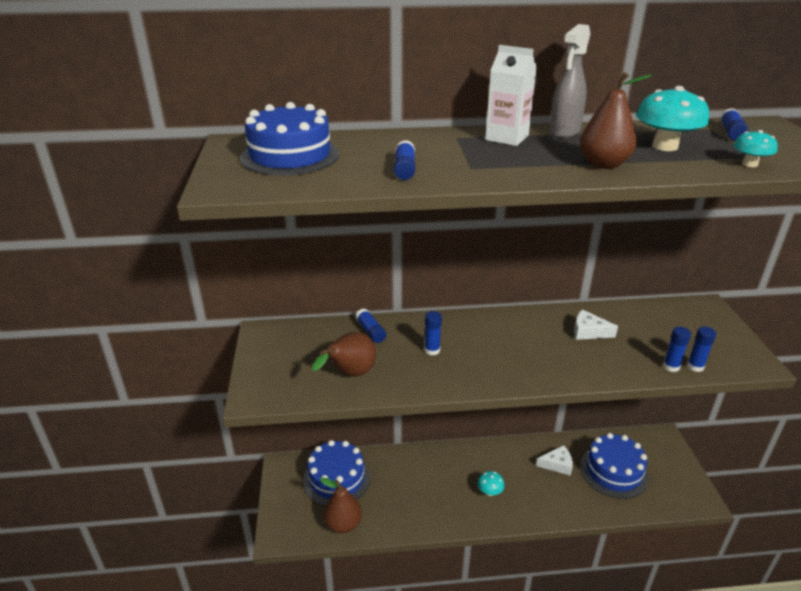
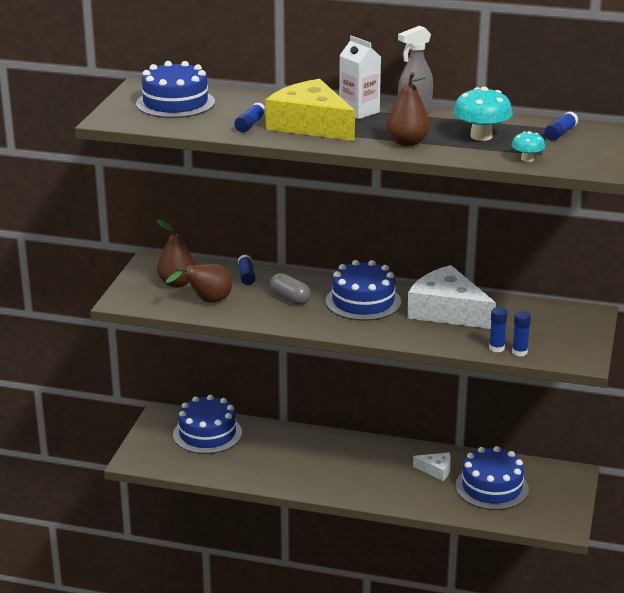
camera: 20 degrees right, 5 degrees down
(343, 524) = (195, 466): brown pear -> brown pear (177, 283)
(432, 350) = (290, 298): blue glue stick -> grey capsule
(473, 159) = (310, 125): none -> yellow cheese
(490, 491) = (350, 474): turquoise mushroom -> none
(504, 338) = (363, 301): none -> blue cake
(588, 332) = (447, 311): white cheese -> white cheese, size x2.17

